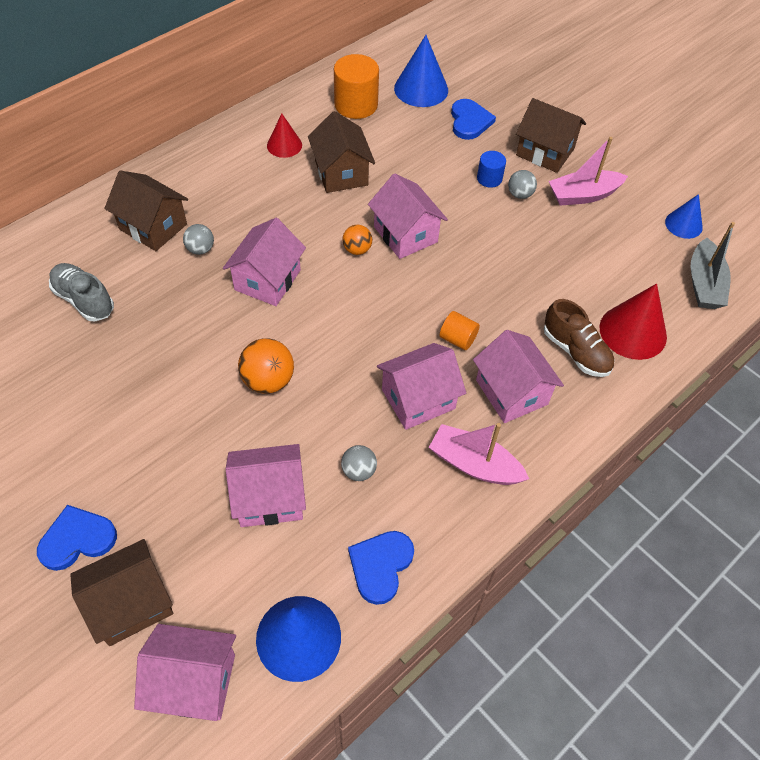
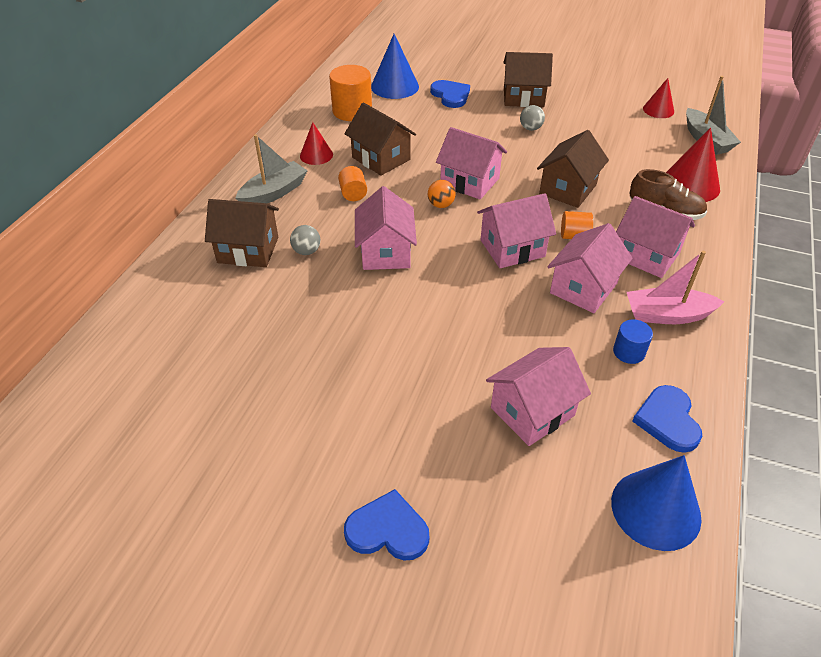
camera: 25 degrees left, 10 degrees down
(77, 539) = (388, 530): blue heart -> blue heart turned 60 degrees clockwise
(84, 300) = (228, 329): grey shoe -> none
(131, 603) = (487, 559): brown house -> brown house (568, 189)
(193, 682) = (602, 595): pink house -> pink house (512, 248)
(216, 174) = (274, 193): none -> grey boat
(268, 381) = (452, 324): orange ball -> none
(286, 203) = (353, 194): none -> orange cylinder
(358, 471) = (586, 358): grey ball -> none
(489, 178) = (499, 126): blue cylinder -> blue cylinder (629, 352)
(583, 195) = (575, 114): pink boat -> none
(683, 224) = (658, 110): blue cone -> red cone

